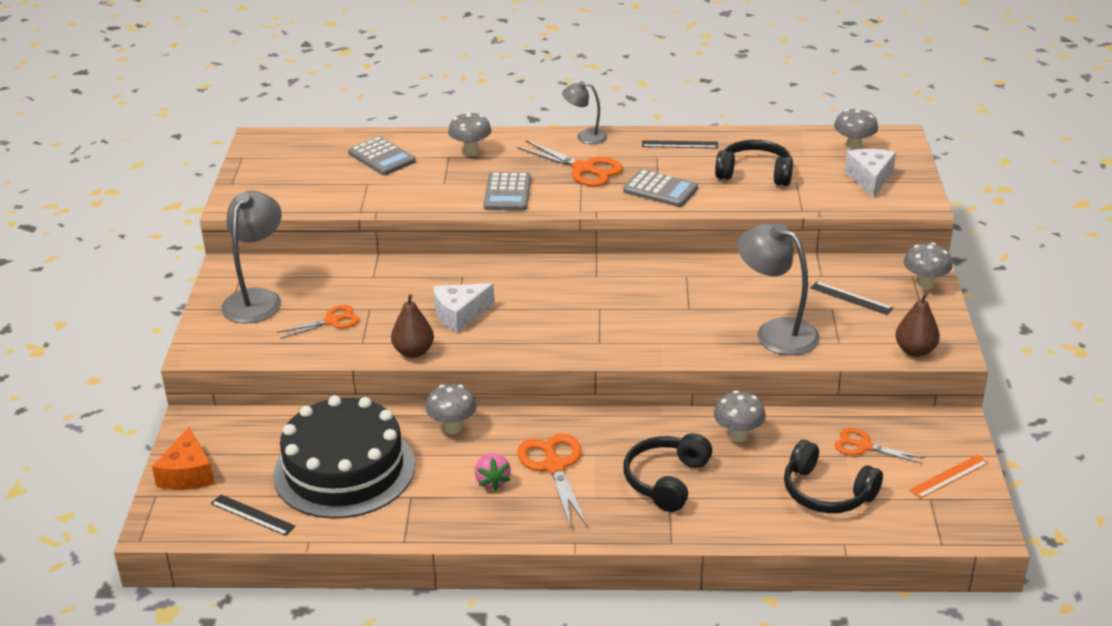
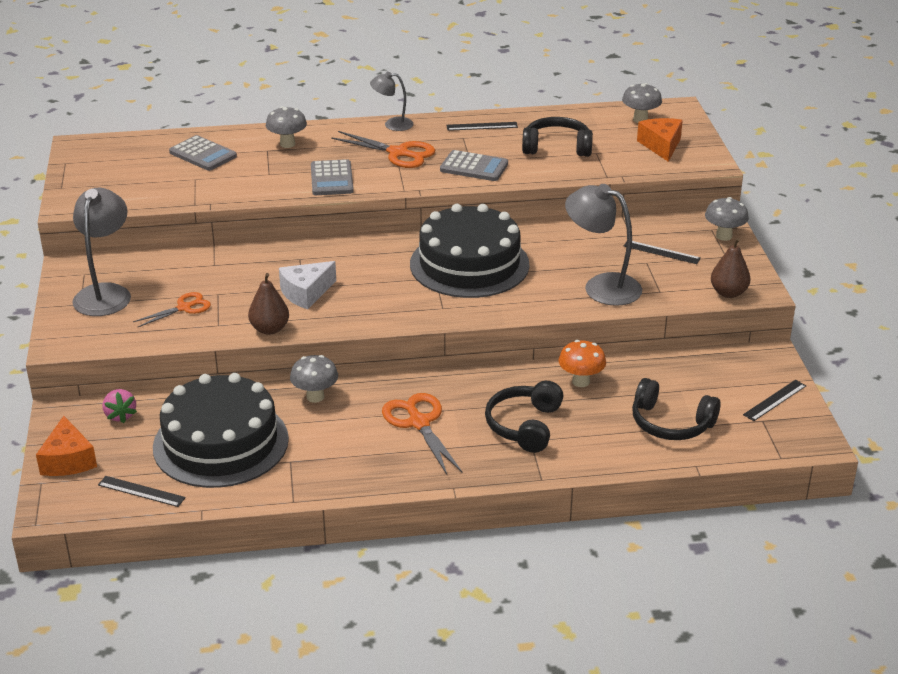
camera: 10 degrees left, 0 degrees up
(492, 481) = (364, 441): pink strawberry -> pink strawberry (120, 415)
(639, 296) = (469, 264): none -> black cake
(738, 436) = (581, 382): grey mushroom -> orange mushroom
(863, 446) = (694, 381): orange scissors -> none
(870, 179) = (661, 146): white cheese -> orange cheese
(949, 476) = (775, 400): orange ruler -> black ruler

